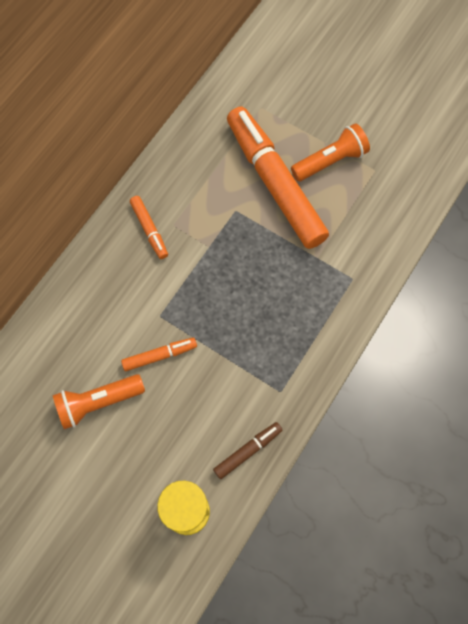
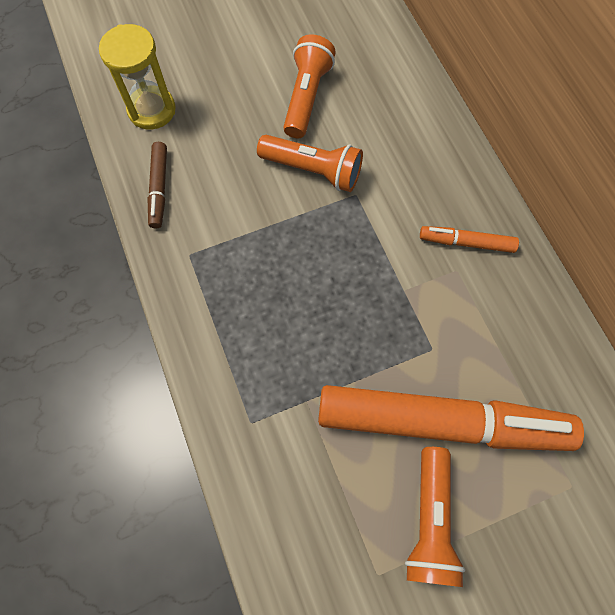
camera: 125 degrees right, 0 degrees up
(159, 355) = (313, 170): orange marker -> orange flashlight

